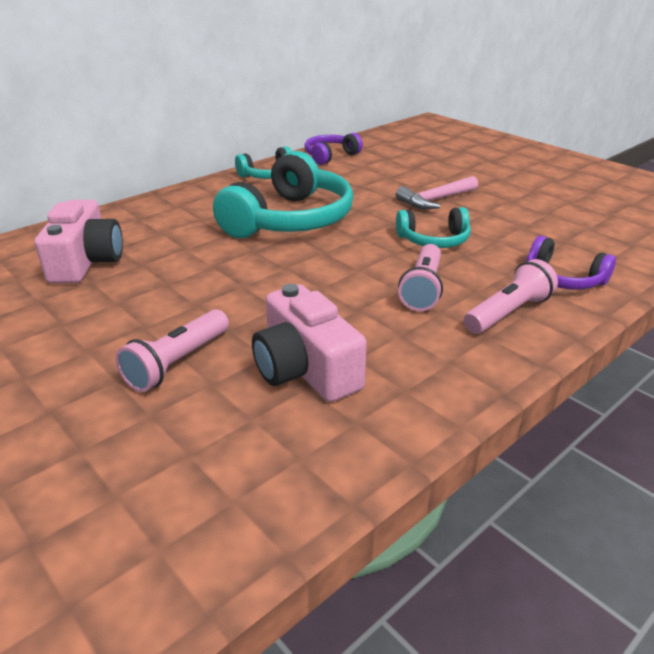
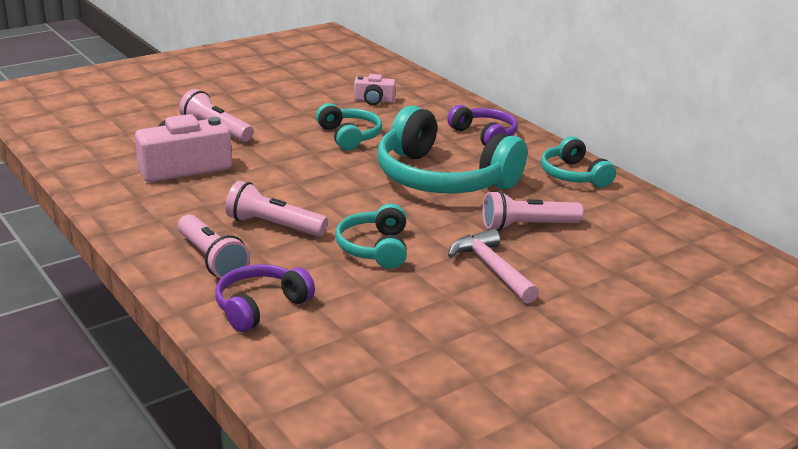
camera: 95 degrees right, 5 degrees down
(86, 261) = (374, 100): pink camera -> pink camera, size x0.54
(195, 268) = (349, 136): none -> turquoise headphones
(330, 156) = (653, 217): purple headphones -> purple headphones (484, 135)
(364, 190) = (527, 226): none -> pink flashlight

